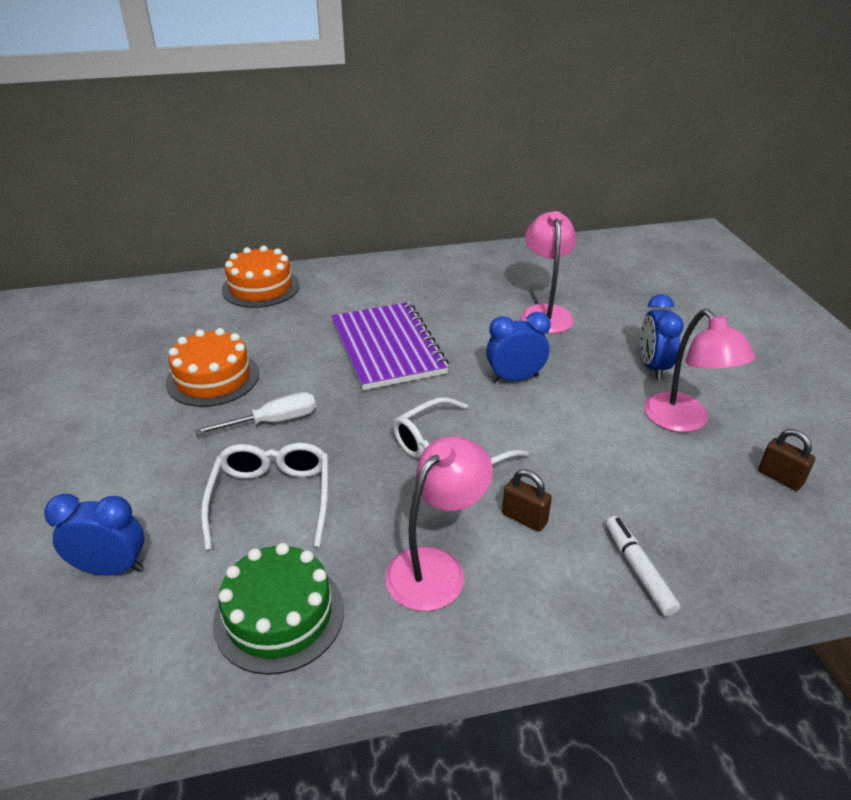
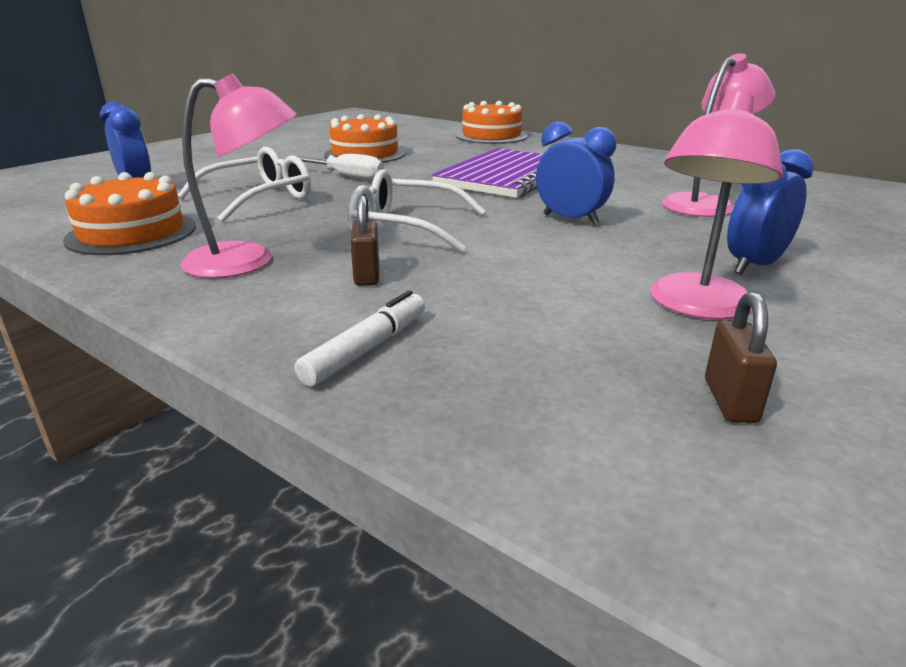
camera: 50 degrees right, 10 degrees down
(279, 615) = (132, 233): green cake -> orange cake

